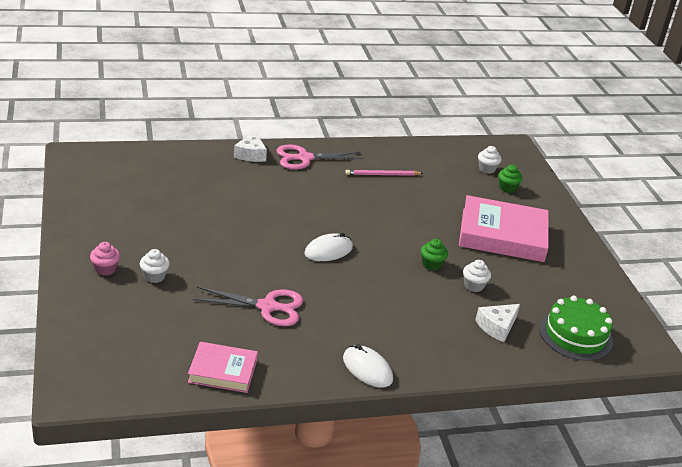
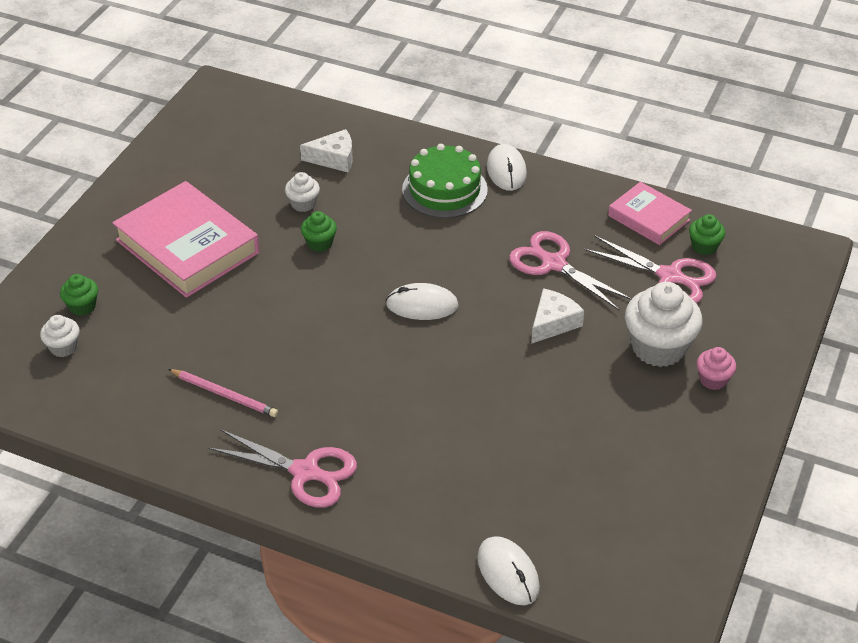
camera: 140 degrees left, 10 degrees up
(154, 276) = (658, 348): white cupcake -> white cupcake, size x1.98
(162, 363) = (704, 246): none -> green cupcake
(168, 151) = (508, 573): none -> white mouse
(175, 328) = (670, 277): none -> pink scissors
(251, 154) = (380, 514): white cheese -> white cheese (553, 323)
(575, 335) = (267, 124): green cake -> green cake (444, 189)

